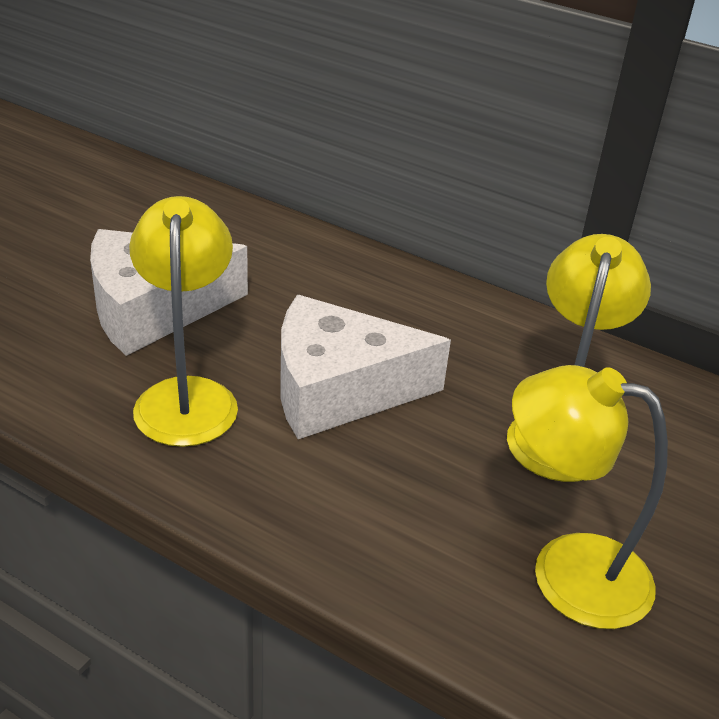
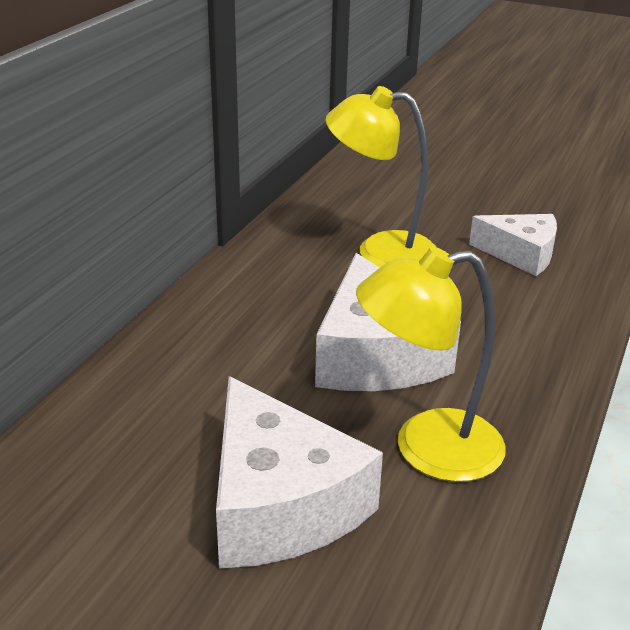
camera: 95 degrees left, 5 degrees down
(567, 571) = (521, 254): yellow lamp -> white cheese

